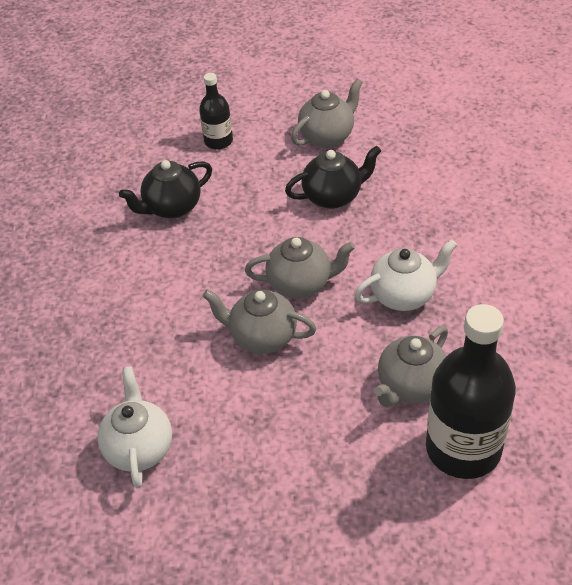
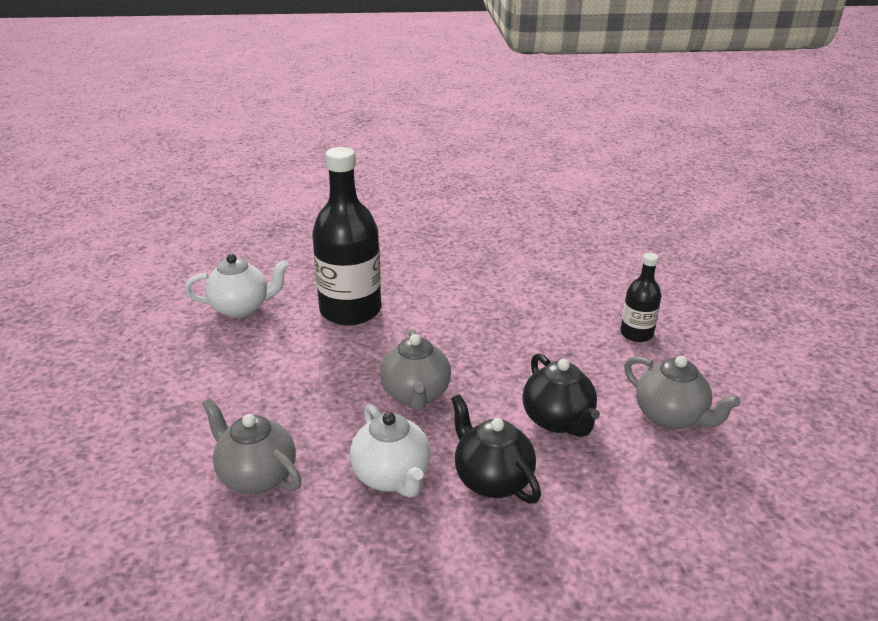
camera: 85 degrees right, 15 degrees down
(172, 207) = (526, 309): black teapot -> black teapot (492, 479)
(262, 337) = (347, 370): grey teapot -> none
(463, 448) = (159, 515): black bottle -> black bottle (350, 310)

